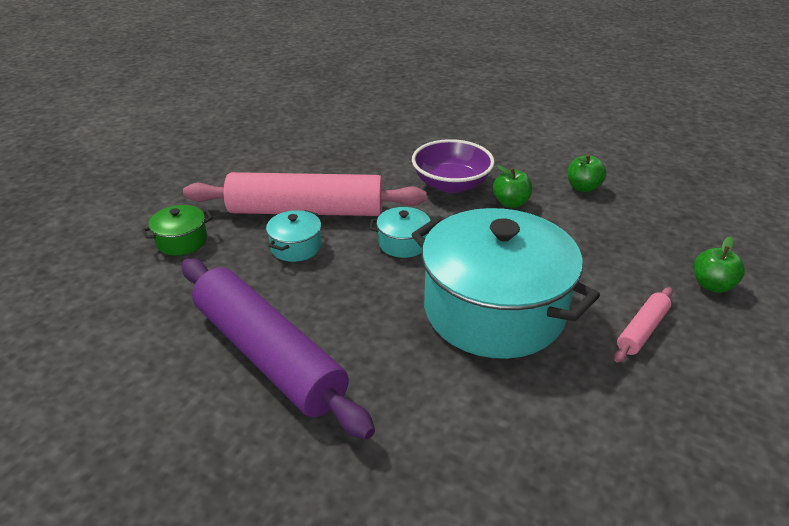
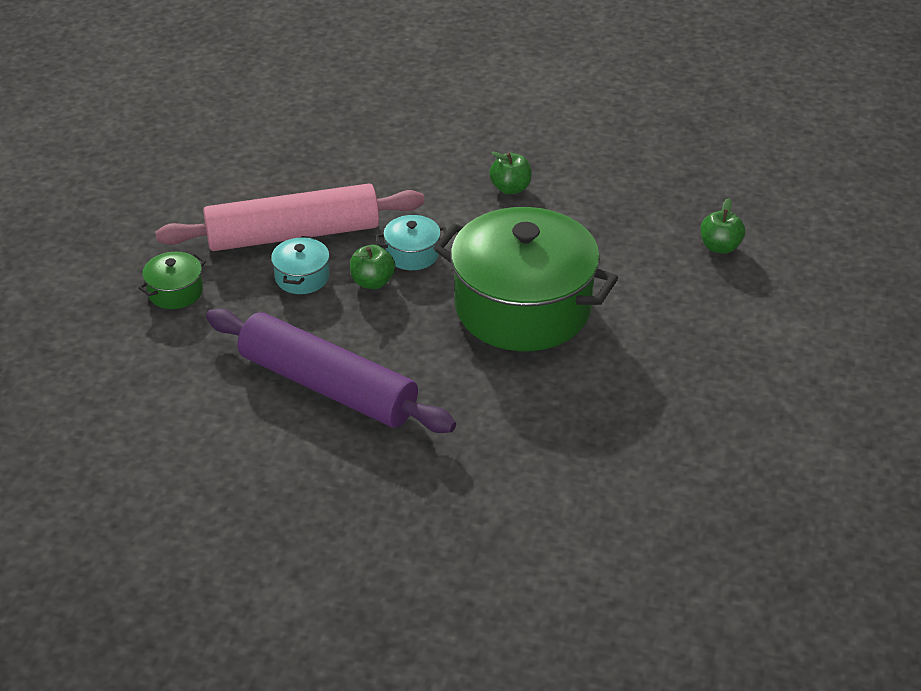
camera: 15 degrees left, 5 degrees up
(451, 184) = (439, 175): purple bowl -> none
(494, 310) = (523, 307): turquoise pot -> green pot
(583, 187) = (582, 157): green apple -> green apple (372, 282)
(642, 330) = (660, 302): pink rolling pin -> none

